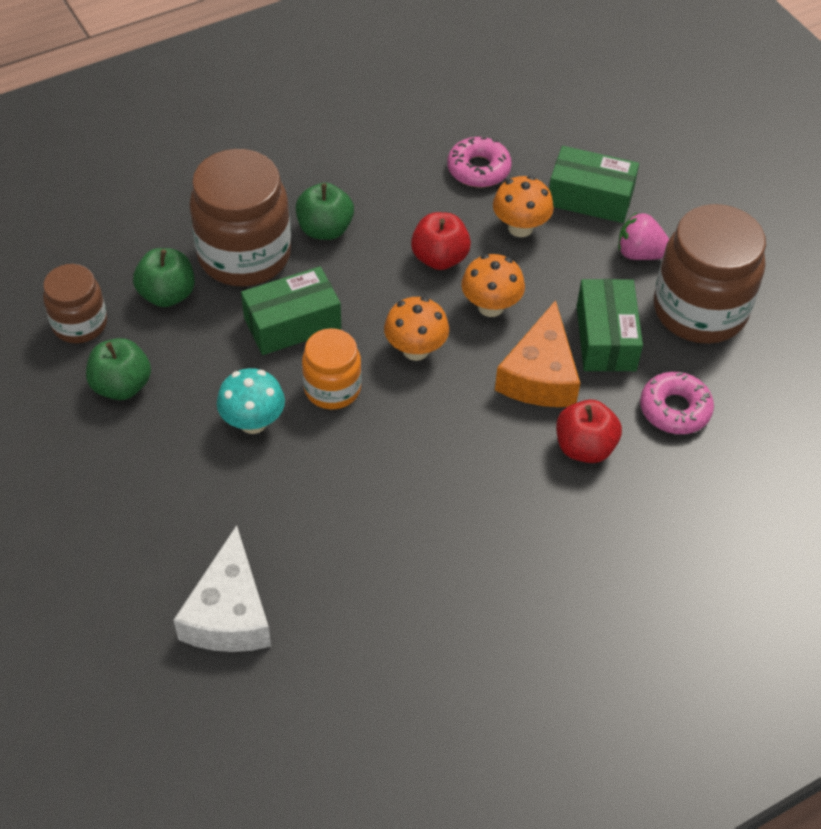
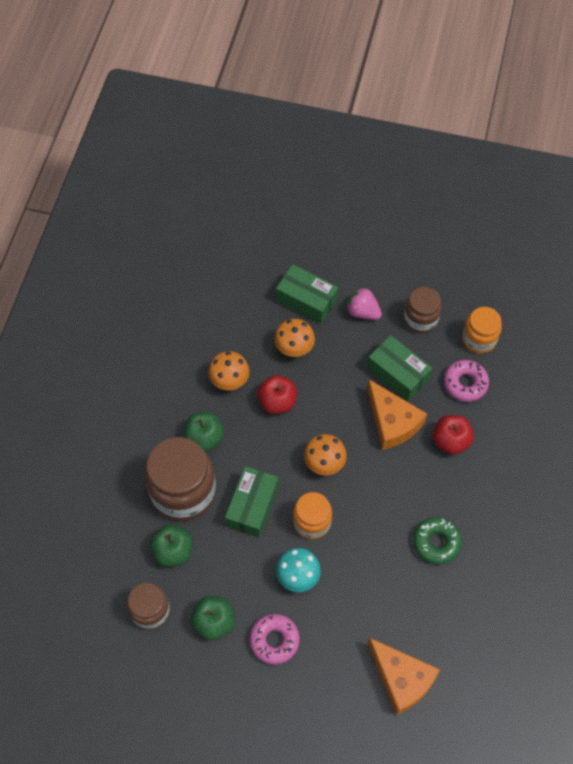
camera: 45 degrees left, 10 degrees up
(229, 613) = (401, 679): white cheese -> orange cheese
(439, 525) = (436, 542): none -> green donut
(478, 169) = (237, 332): pink donut -> pink donut (274, 640)
(490, 306) = (330, 406): orange mushroom -> orange mushroom (229, 381)
(590, 197) = (306, 300): green box -> green box turned 60 degrees clockwise
(640, 254) = (363, 312): pink strawberry -> pink strawberry turned 60 degrees clockwise
(699, 310) = (420, 319): brown jar -> brown jar, size x0.57
(748, 382) = (479, 339): none -> orange jar

